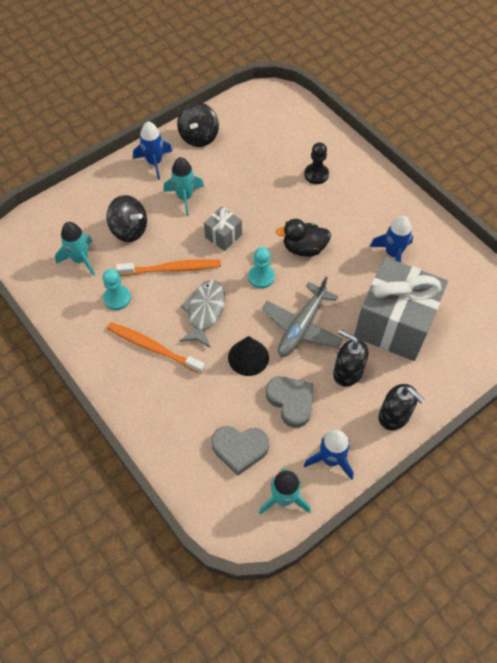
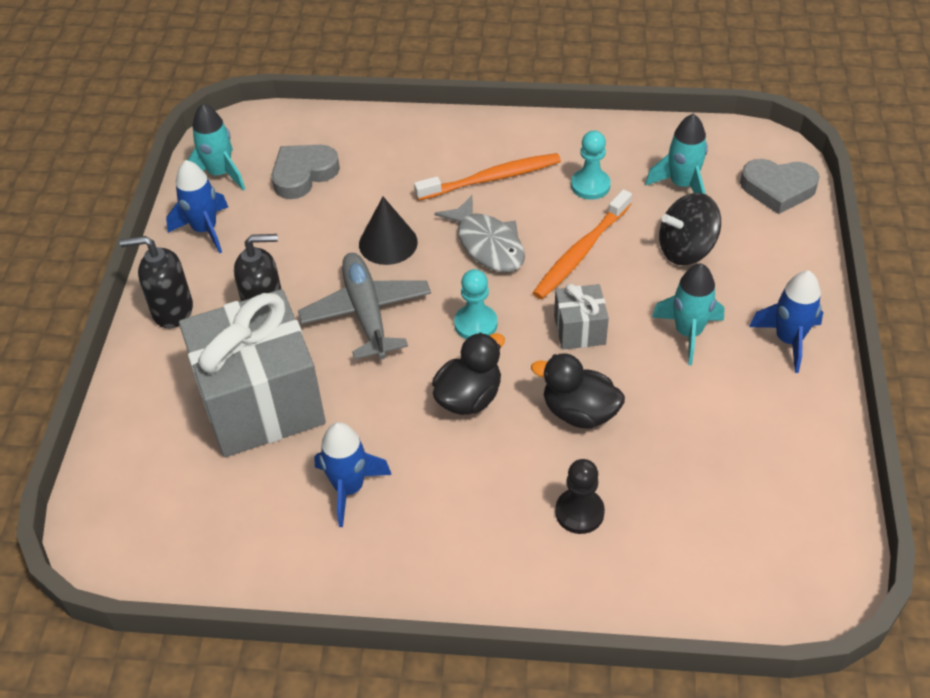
camera: 135 degrees right, 10 degrees down
(199, 137) = (798, 422): black spinning top -> none
(269, 206) = (579, 412): none -> black duck
(291, 401) = (297, 242): grey heart -> grey heart (778, 189)

